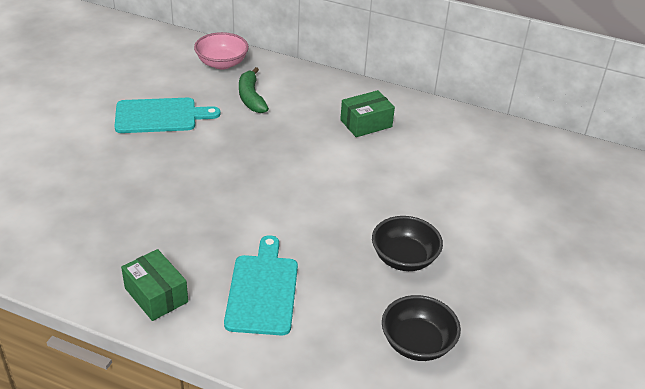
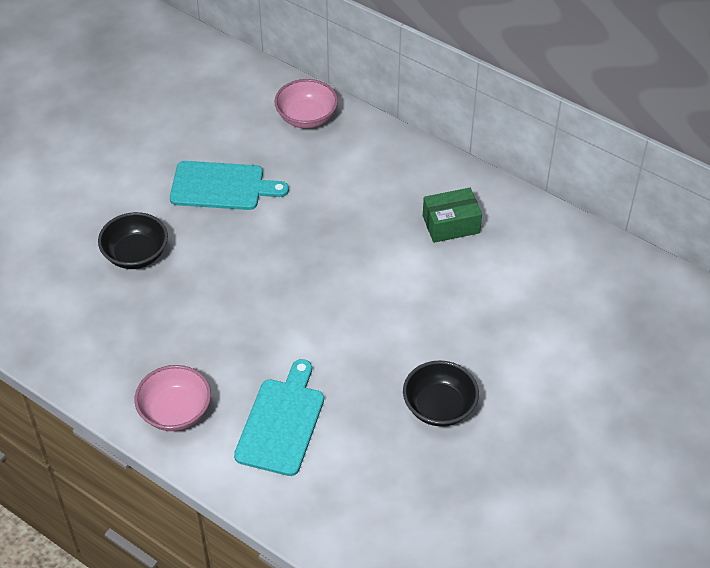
camera: 15 degrees right, 10 degrees up
(156, 295) = (175, 411): green box -> pink bowl
(251, 97) = (328, 172): green banana -> none
(417, 343) = (422, 507): black bowl -> black bowl (136, 254)

